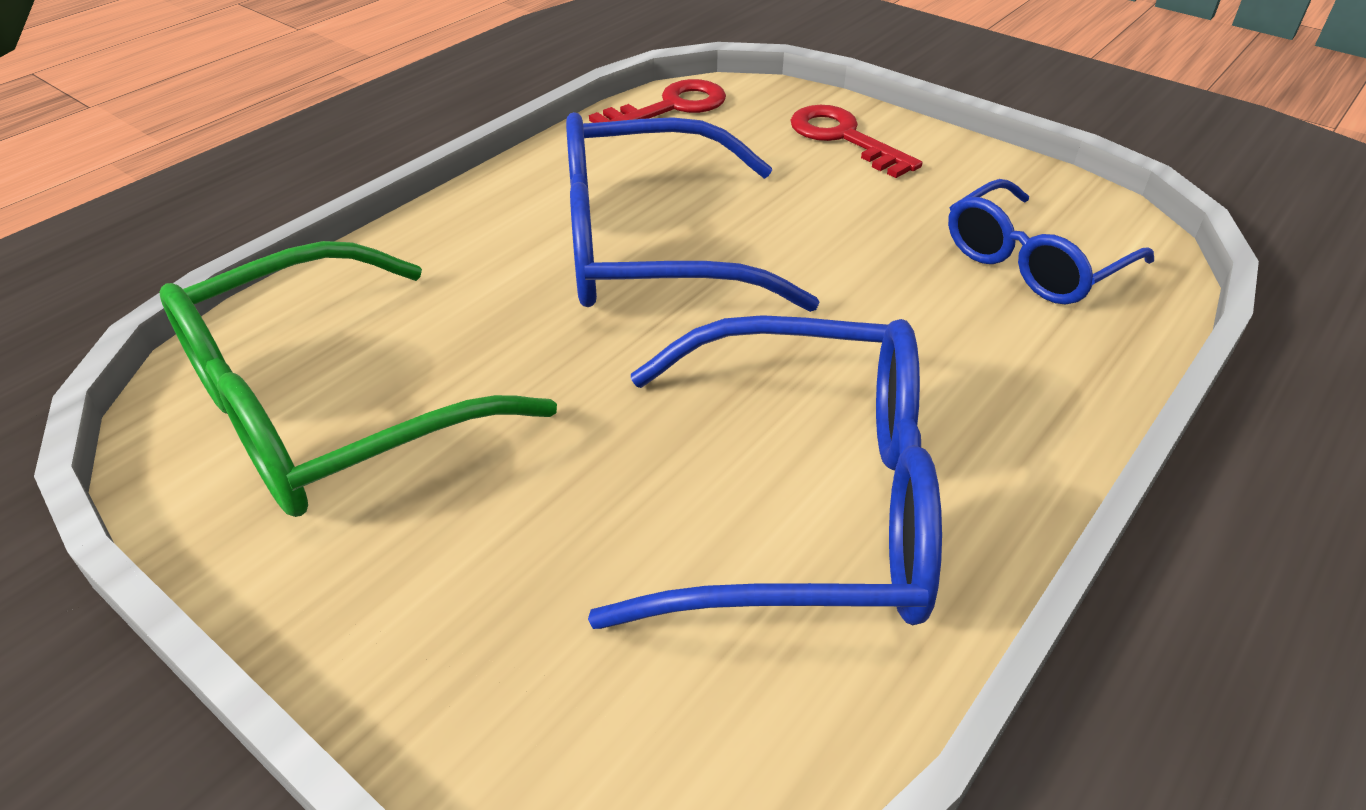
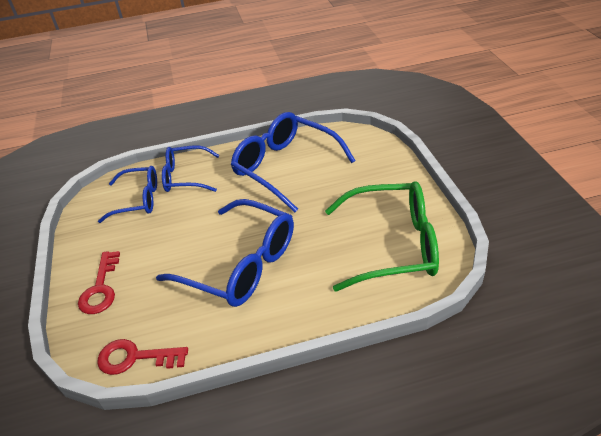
camera: 140 degrees left, 0 degrees up
(1027, 351) = (185, 177): none -> blue glasses

